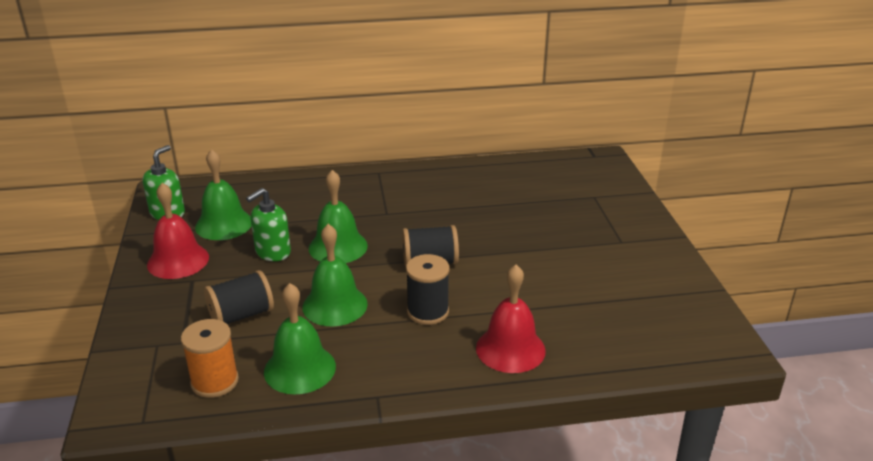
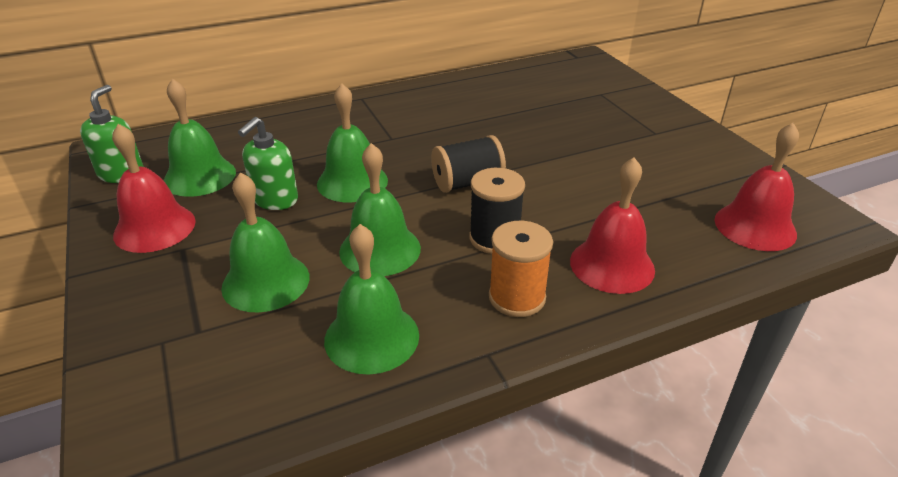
camera: 15 degrees left, 5 degrees up
(215, 381) = (263, 377): orange spool -> orange spool (517, 297)
(241, 315) = (266, 282): black spool -> green bell
(654, 339) = (755, 226): none -> red bell

